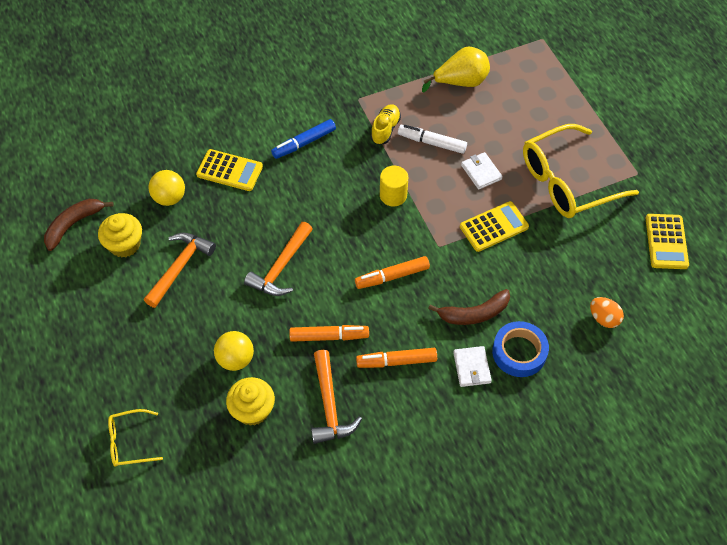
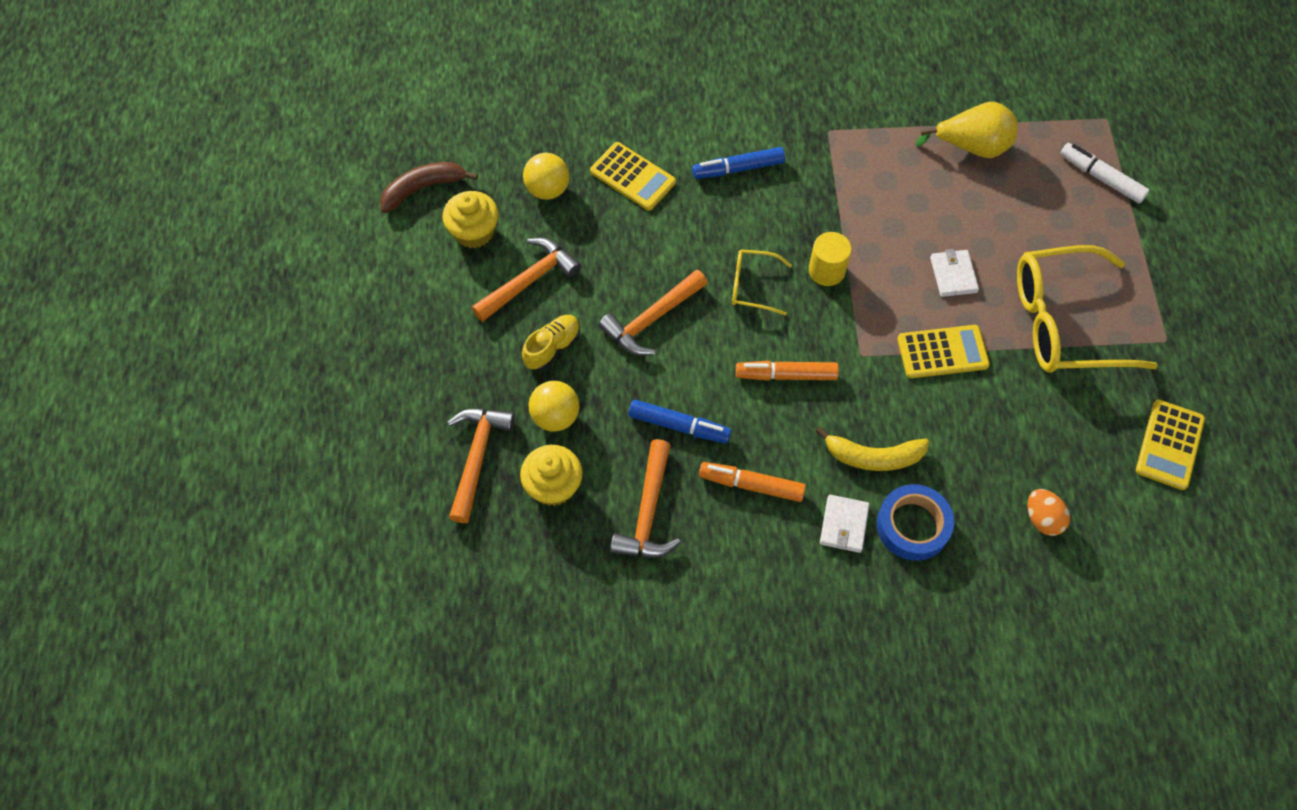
camera: 20 degrees right, 5 degrees up
(129, 442) = (396, 475): yellow glasses -> yellow glasses (752, 286)
(187, 408) = (477, 458): none -> orange hammer
(329, 336) = (679, 426): orange marker -> blue marker
(385, 129) = (849, 181): yellow shoe -> yellow shoe (552, 347)
(431, 143) = (902, 216): white marker -> white marker (1101, 178)
(474, 313) = (873, 456): brown banana -> yellow banana

